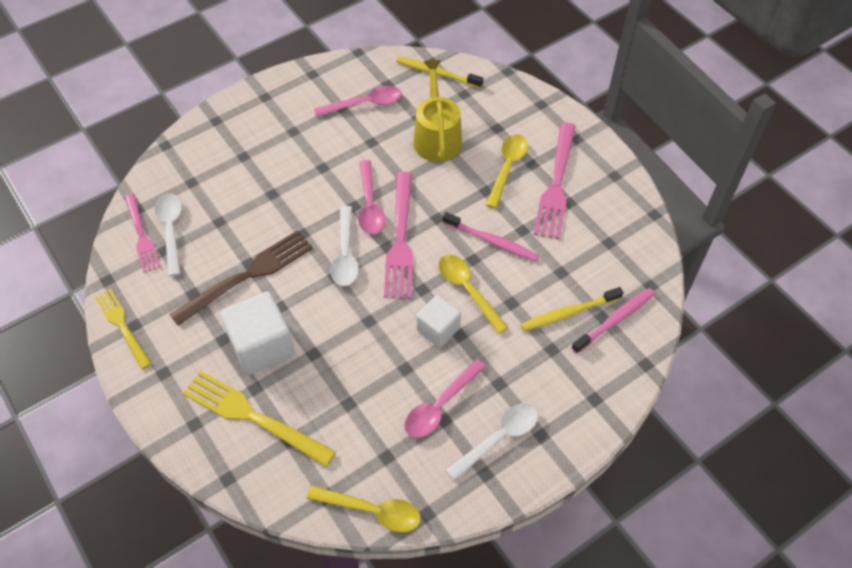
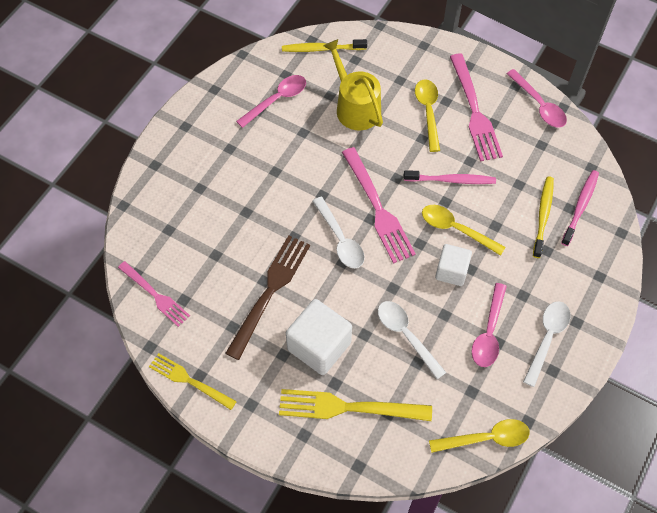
camera: 25 degrees left, 5 degrees up
(171, 230) = (178, 279): white spoon -> white spoon (406, 335)
(370, 205) = (335, 189): pink spoon -> pink spoon (539, 105)
(568, 313) = (543, 215): yellow toothbrush -> yellow toothbrush turned 150 degrees clockwise

